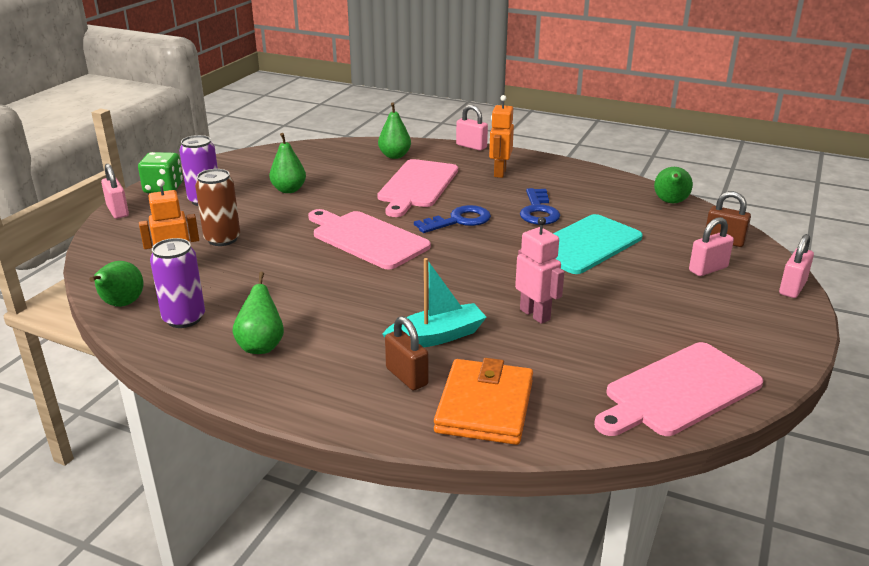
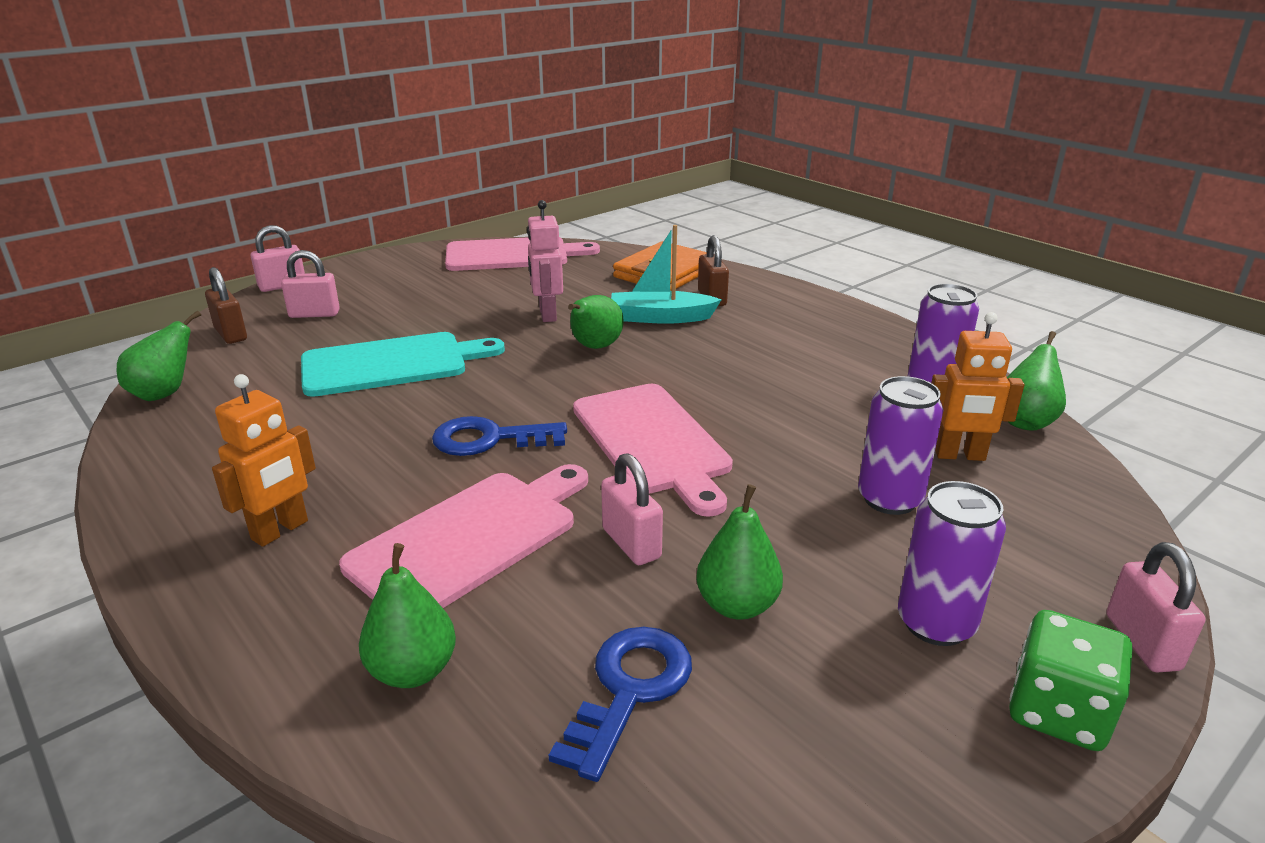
camera: 155 degrees left, 0 degrees up
(222, 239) = (889, 499): brown can -> purple can
(261, 346) = (841, 344): green pear -> green pear (594, 347)
(471, 146) = (197, 651): pink padlock -> pink padlock (631, 543)
(538, 211) = (356, 426): blue key -> blue key (629, 690)

